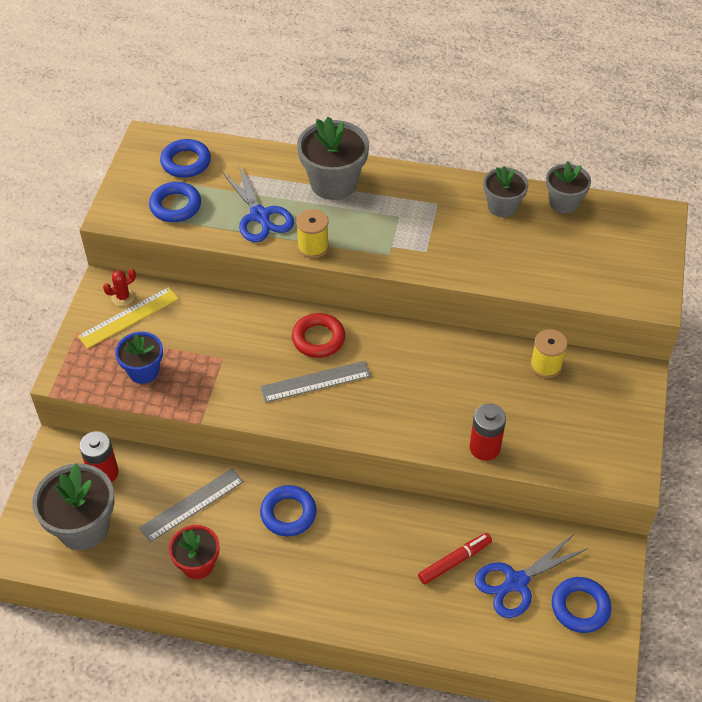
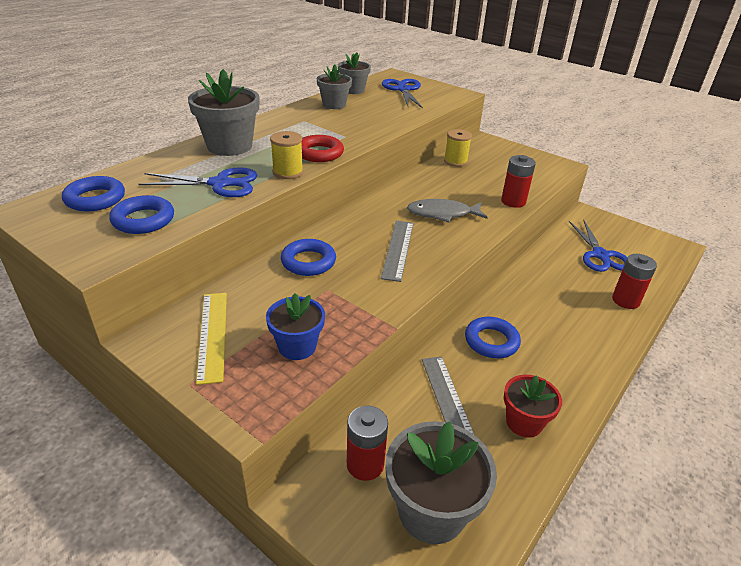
camera: 65 degrees left, 15 degrees down
(123, 297) = (179, 330): red cactus -> none
(318, 339) = (353, 234): red ring -> red ring (319, 153)
(408, 393) = (442, 214): none -> grey fish
(434, 621) = (625, 300): none -> red battery
(454, 561) = (573, 274): red marker -> none
(580, 607) = (627, 239): blue ring -> blue ring (308, 262)
(611, 244) = (403, 90): none -> blue scissors

